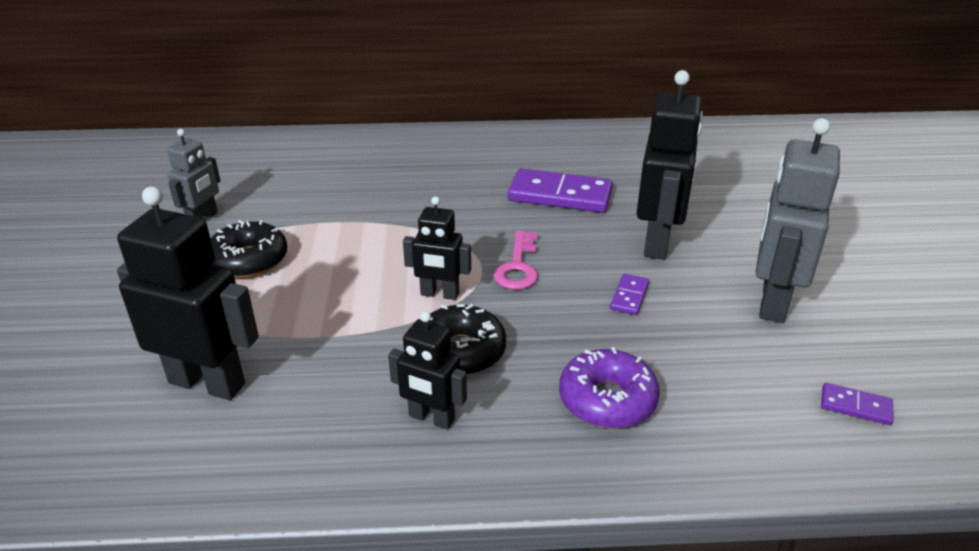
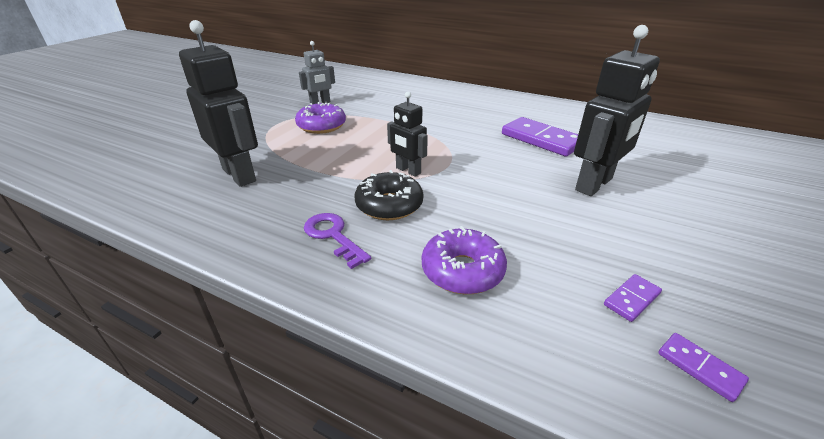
camera: 30 degrees right, 0 degrees up
(248, 260) = (321, 126): black donut -> purple donut
(431, 418) = (333, 236): black robot -> purple key
(518, 267) = (473, 170): pink key -> none
(629, 296) = (541, 211): purple domino -> purple domino (632, 299)
(772, 301) = (669, 253): grey robot -> none

